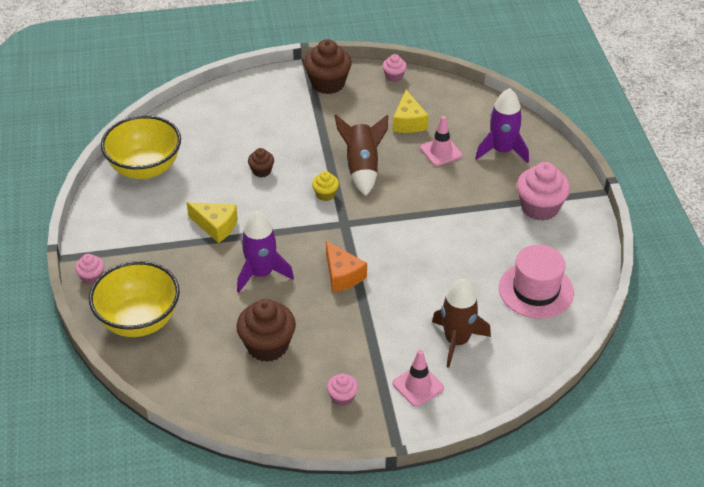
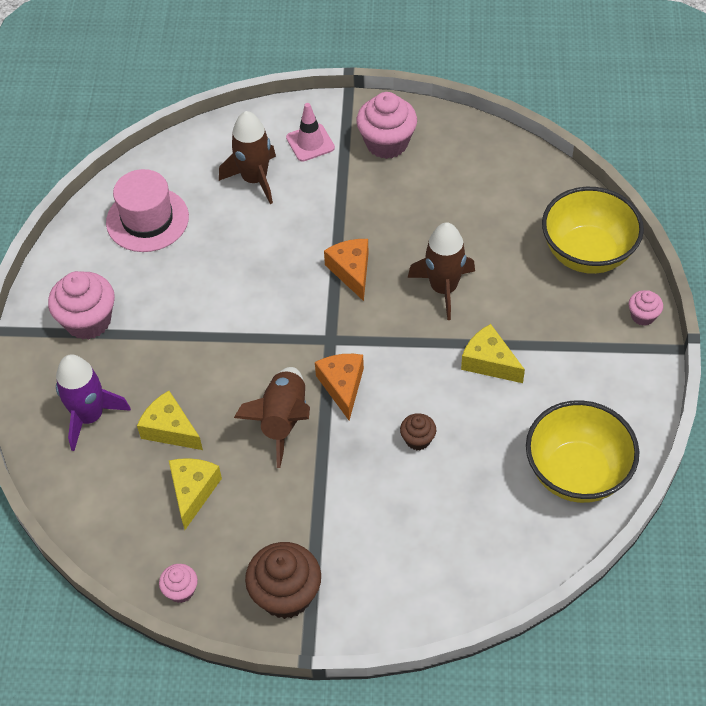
camera: 165 degrees left, 10 degrees up
(261, 273) = (443, 288): purple rocket -> brown rocket
(267, 346) = (451, 204): brown cupcake -> none
(325, 194) = (342, 386): yellow cupcake -> orange cheese
(342, 397) = (387, 143): pink cupcake -> pink cupcake, size x1.93
(441, 152) = (170, 429): pink traffic cone -> yellow cheese

